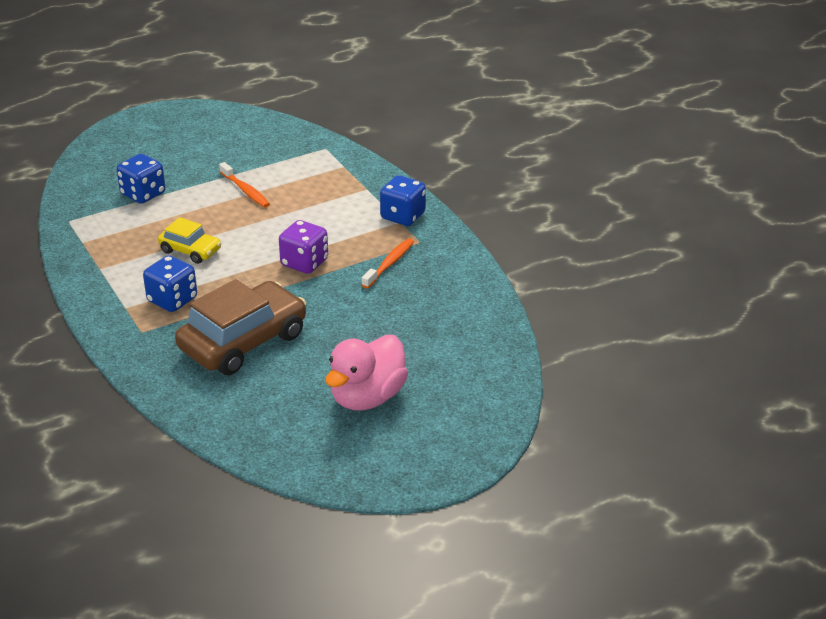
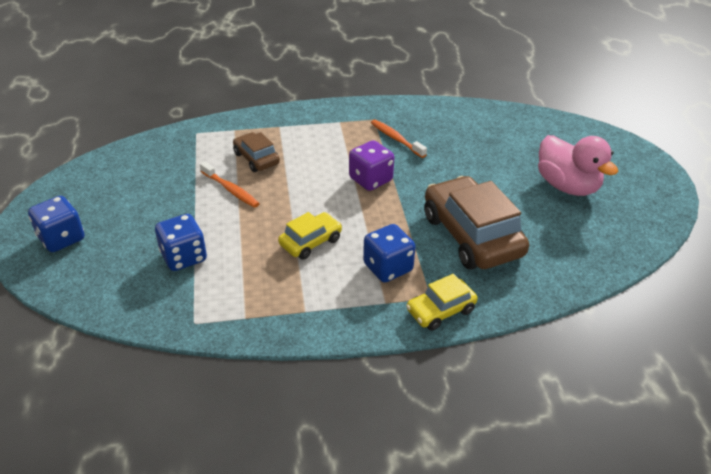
camera: 70 degrees left, 5 degrees up
(125, 340) = (440, 310): none -> yellow car
(245, 191) = (231, 190): orange toothbrush -> orange toothbrush turned 60 degrees clockwise
(302, 191) = (256, 158): none -> brown car
(403, 216) = (333, 118): blue dice -> blue dice (62, 238)

